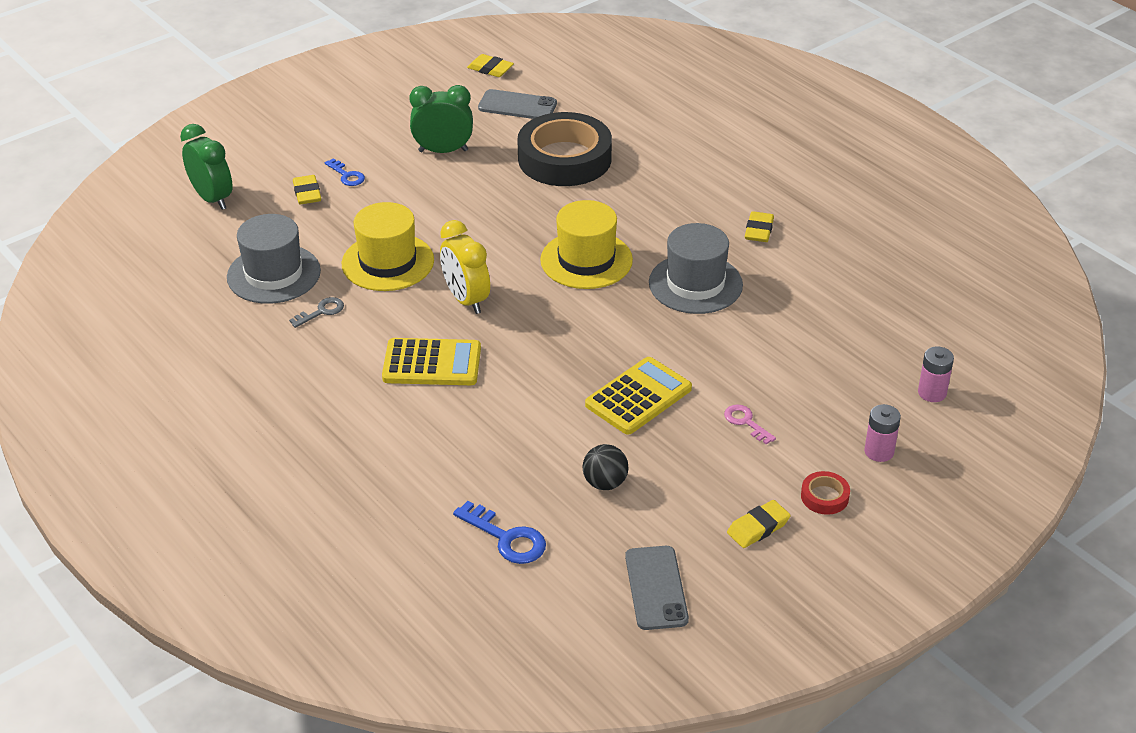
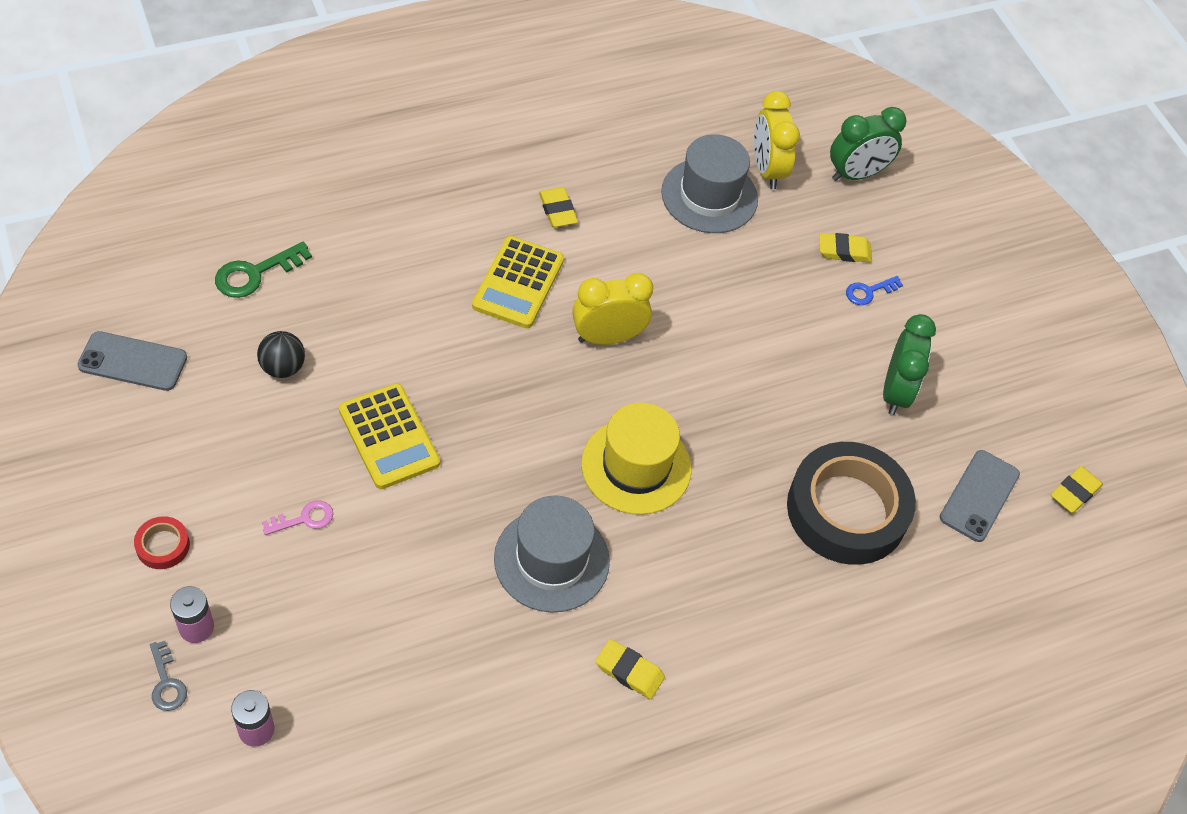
camera: 100 degrees right, 15 degrees up
(226, 247) = (767, 169): none -> yellow clock
(321, 312) = (634, 218): grey key -> grey key (166, 682)
(388, 262) = (697, 289): yellow hat -> none
(506, 538) = (255, 273): blue key -> green key
(758, 527) = (156, 470): yellow eraser -> yellow eraser (557, 210)

